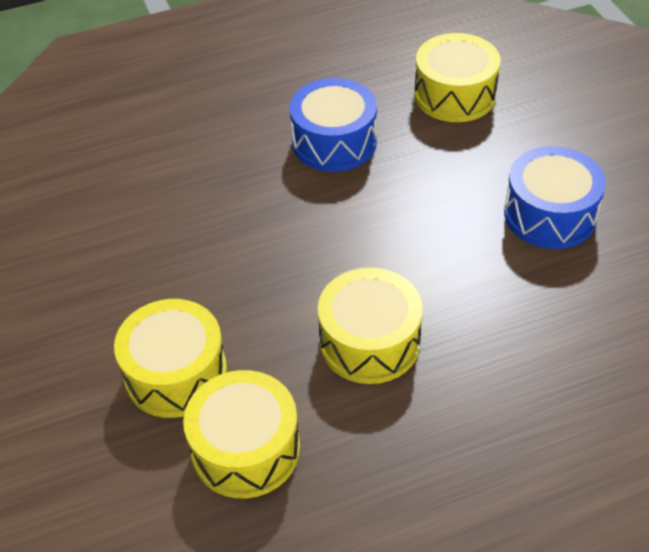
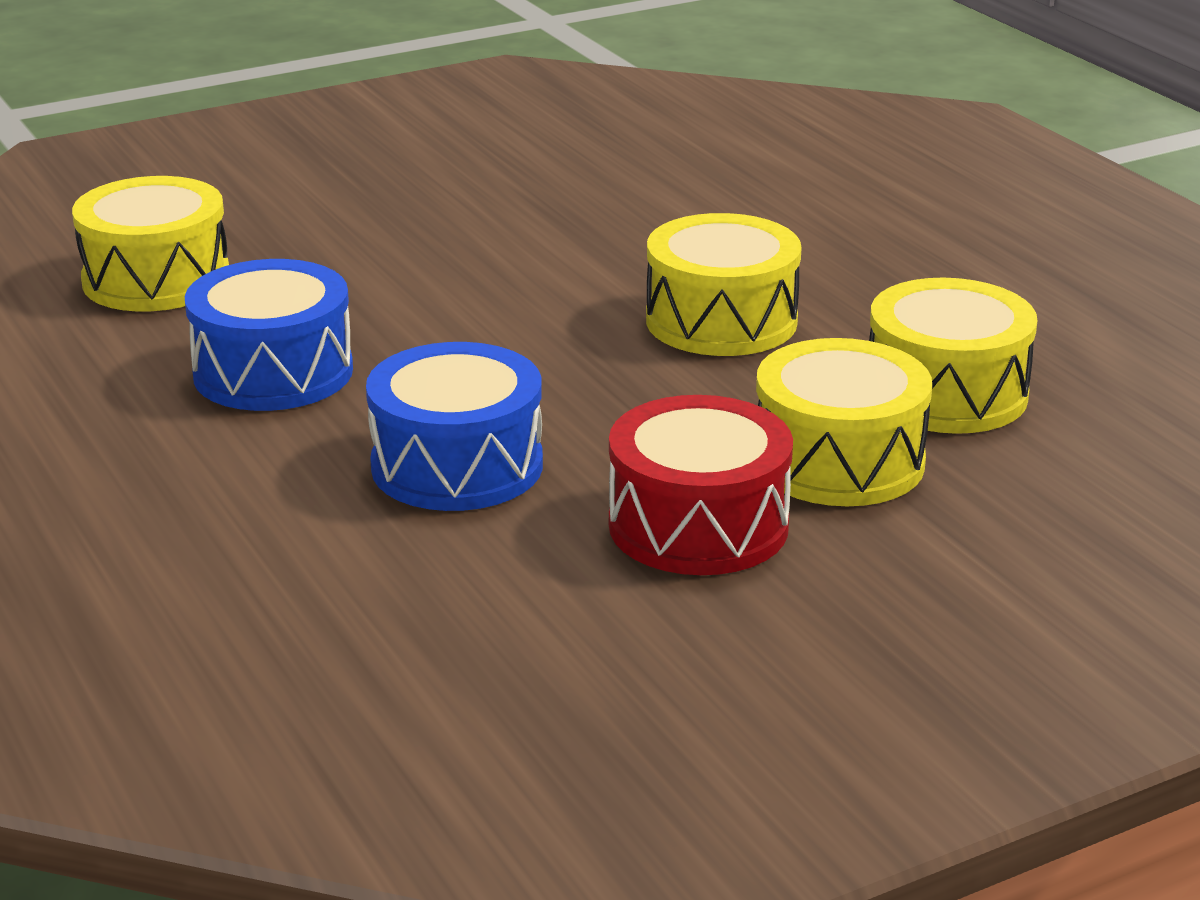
camera: 100 degrees left, 20 degrees down
(128, 300) = (698, 525): none -> red drum
(550, 214) = (446, 212): blue drum -> blue drum (457, 466)

